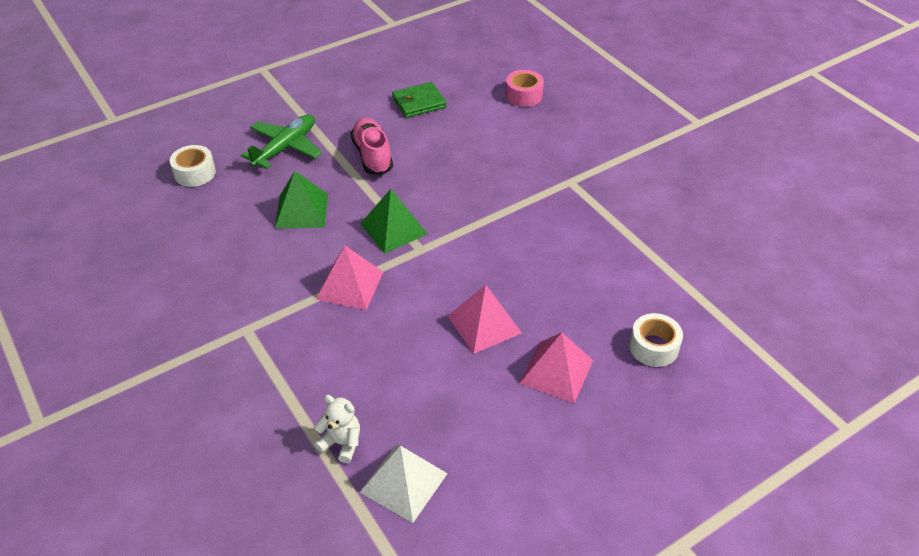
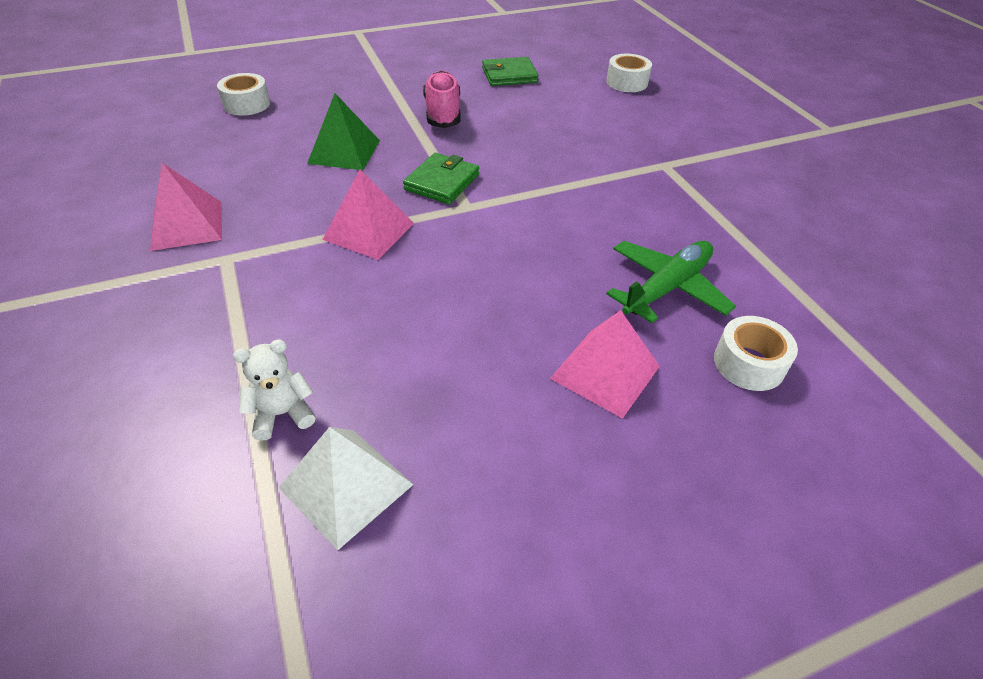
camera: 10 degrees right, 0 degrees up
(285, 147) = (352, 95): green plane -> green plane (667, 288)
(341, 443) = (282, 414): white teddy bear -> white teddy bear turned 60 degrees counterclockwise
(393, 229) = (442, 182): green pyramid -> green wallet
(484, 324) = (521, 298): pink pyramid -> pink pyramid (187, 225)
(524, 95) = (627, 82): pink tape -> white tape

